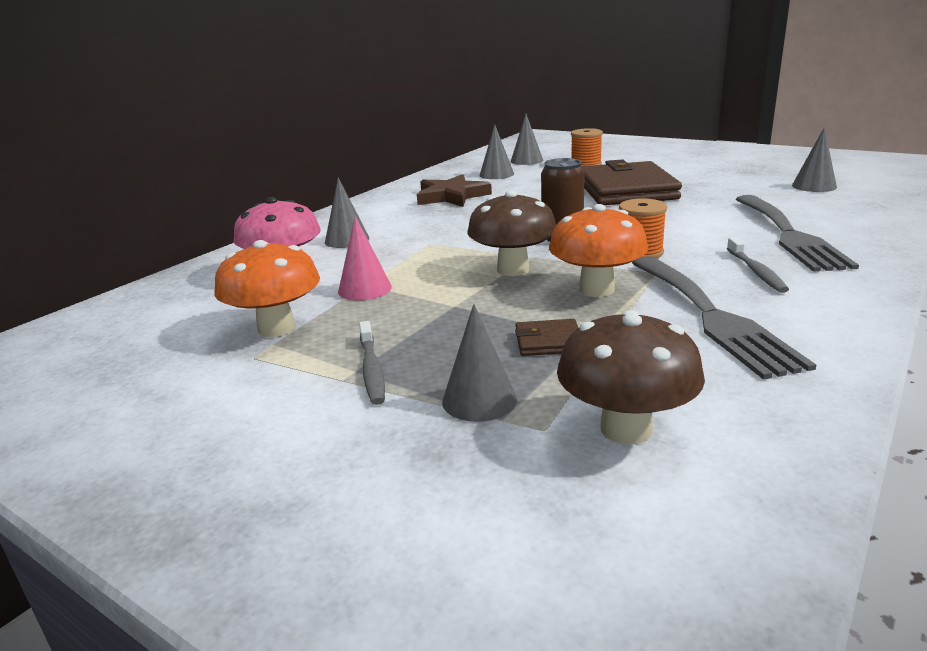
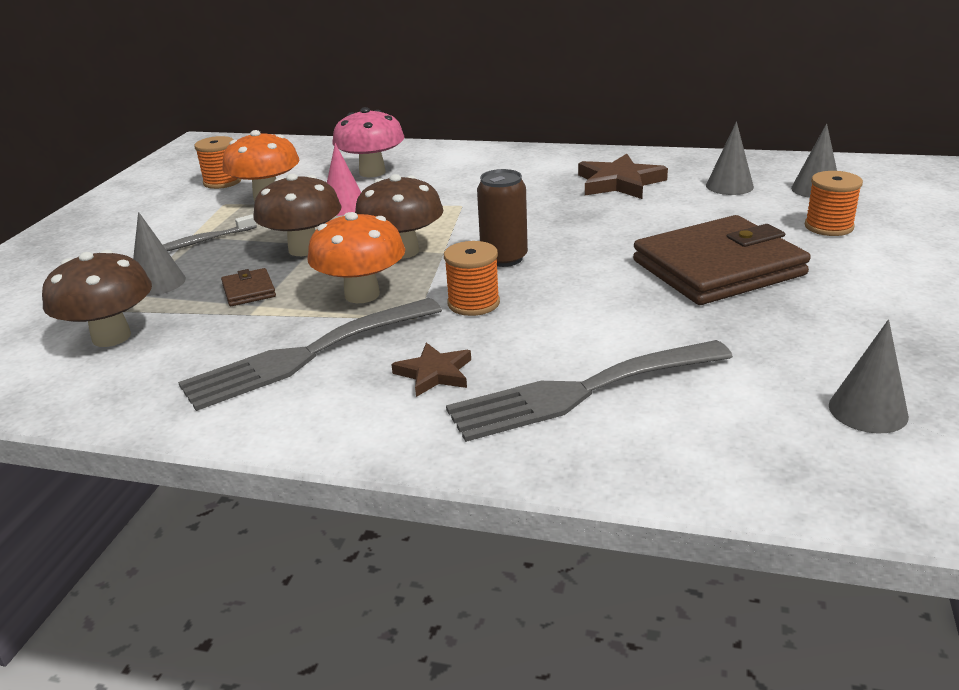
camera: 70 degrees right, 5 degrees up
(165, 358) = (222, 182): none -> orange spool
(347, 240) = (456, 173): grey cone -> none
(462, 311) = (304, 249): none -> brown mushroom
(756, 271) = (434, 373): grey toothbrush -> brown star

